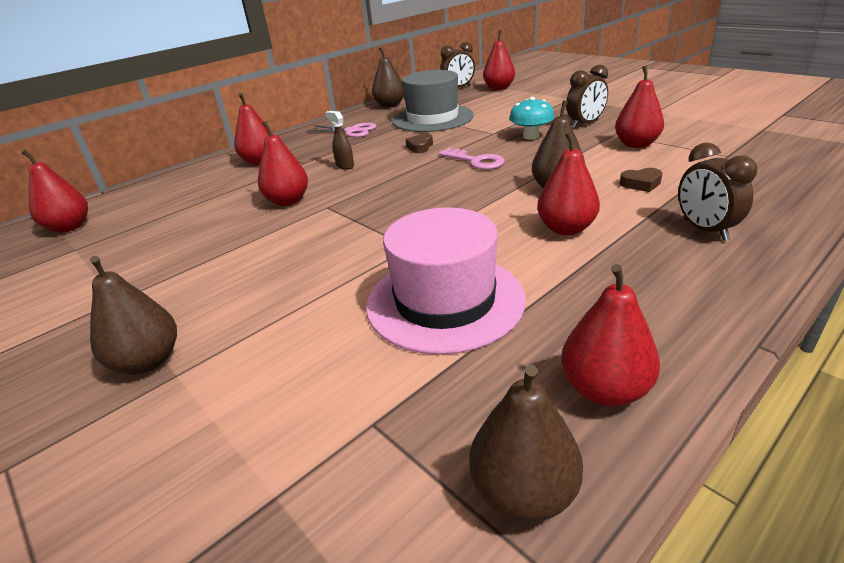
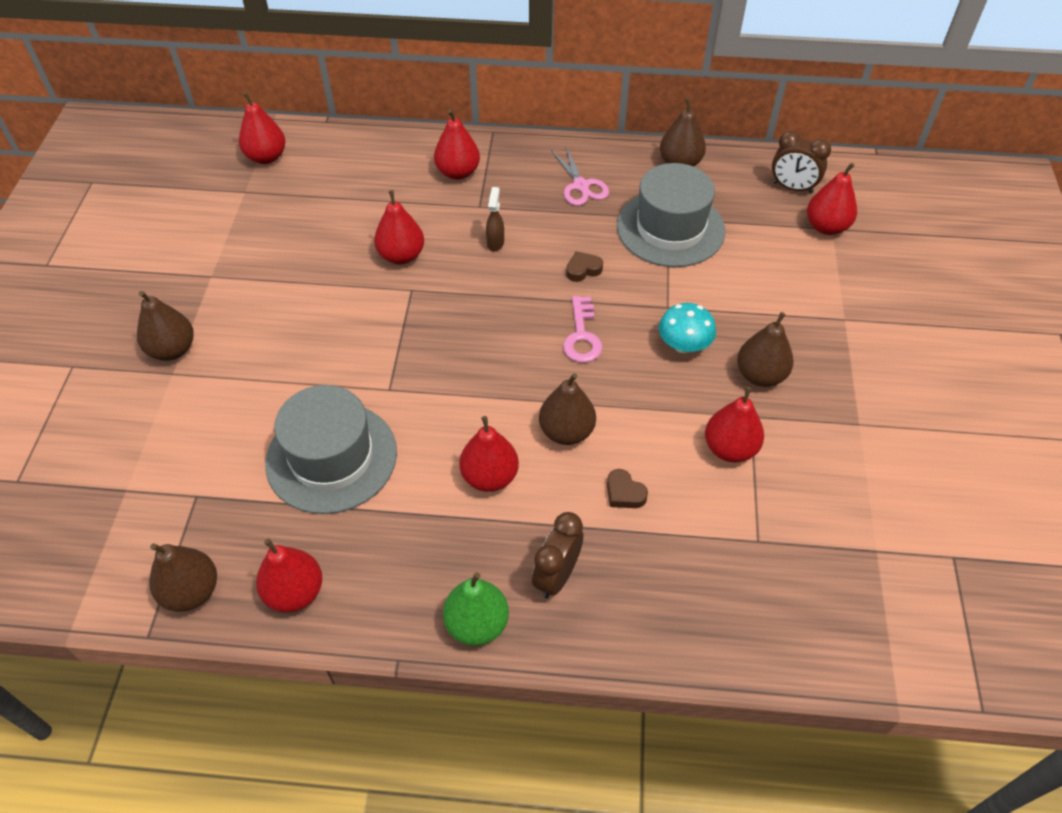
camera: 45 degrees right, 20 degrees up
(445, 301) = (331, 457): pink hat -> grey hat
(585, 124) = (760, 375): brown clock -> brown pear
(736, 282) = (477, 624): none -> green pear

